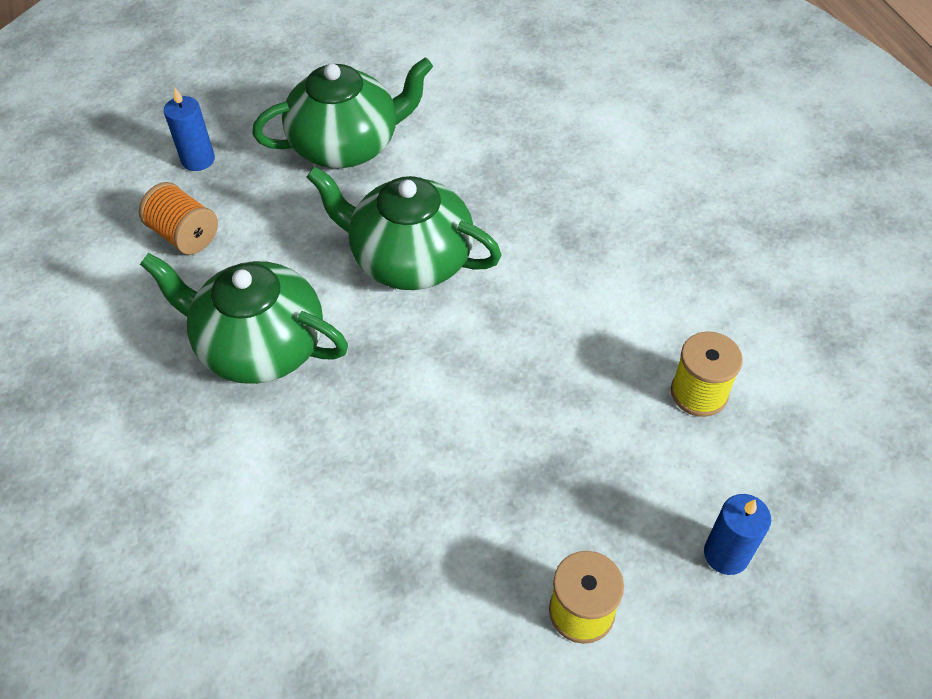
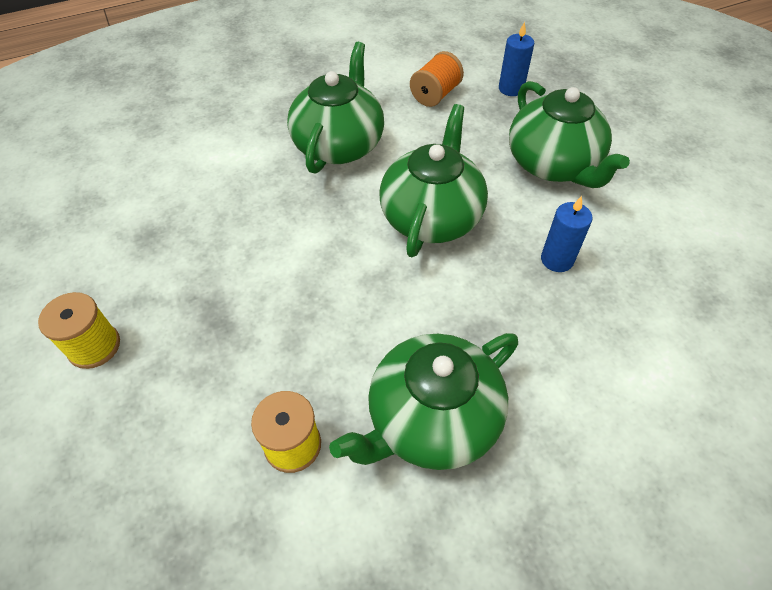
camera: 85 degrees right, 0 degrees up
(666, 282) = (431, 419): none -> green teapot
(726, 554) = (119, 459): blue candle -> blue candle (557, 260)

